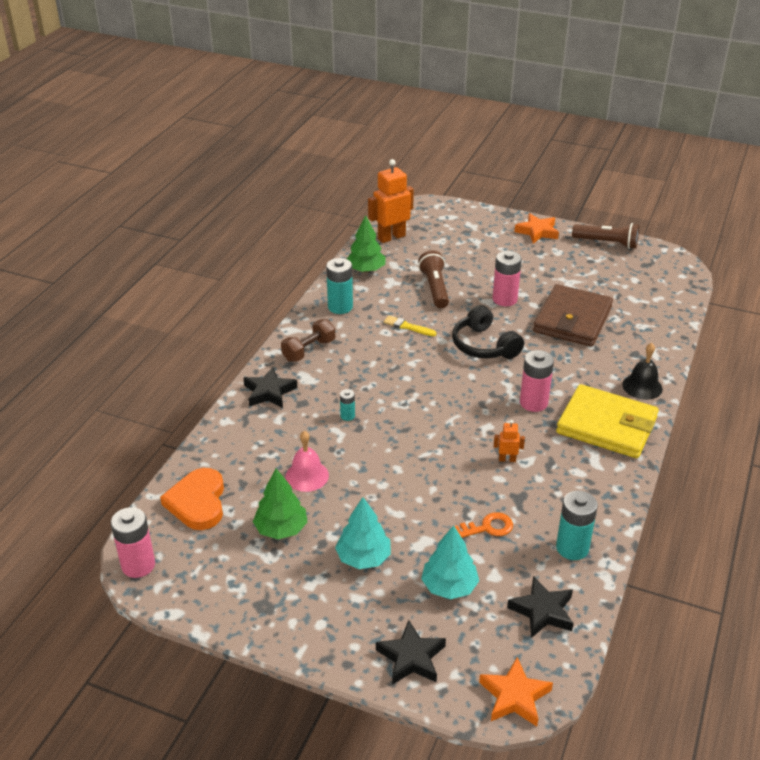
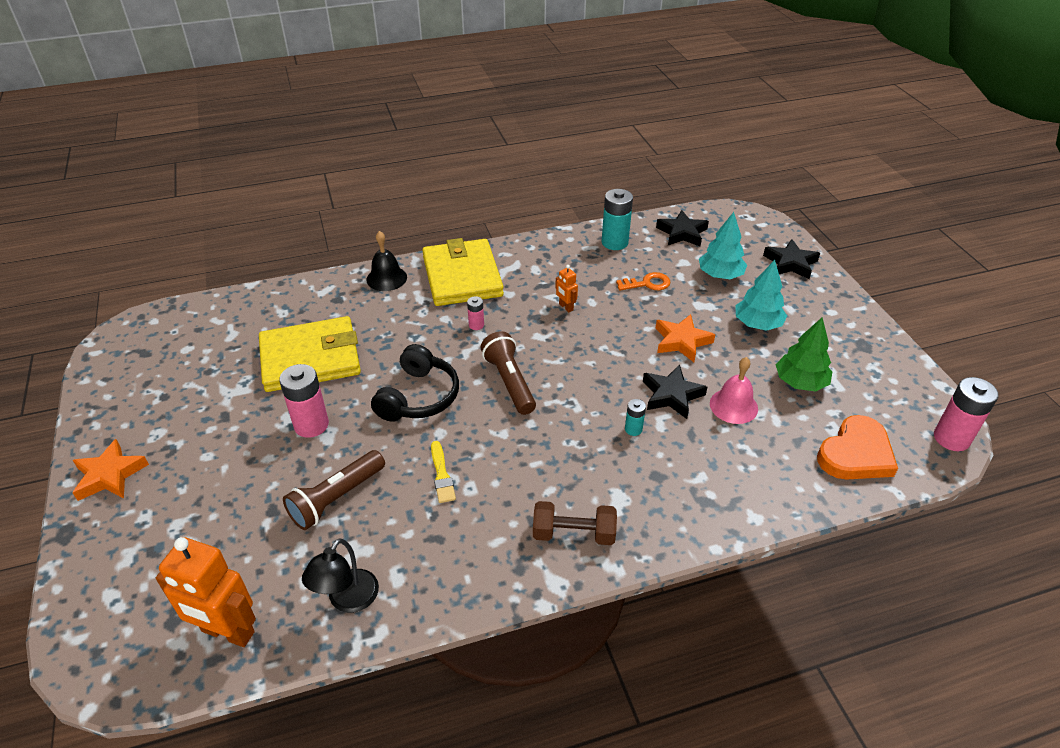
camera: 130 degrees left, 5 degrees up
(269, 392) = (675, 515): black star -> black star (672, 395)
(340, 307) = (461, 566): turquoise battery -> none
(366, 270) = (347, 600): green tree -> black lamp
(488, 527) = (647, 283): orange key -> orange key turned 135 degrees clockwise
(514, 696) = (752, 218): orange star -> orange star (682, 341)
(533, 403) = (476, 325): pink battery -> pink battery, size x0.51
(572, 319) = (310, 358): brown wallet -> yellow wallet
(607, 243) = (106, 401): brown flashlight -> brown flashlight (509, 382)

